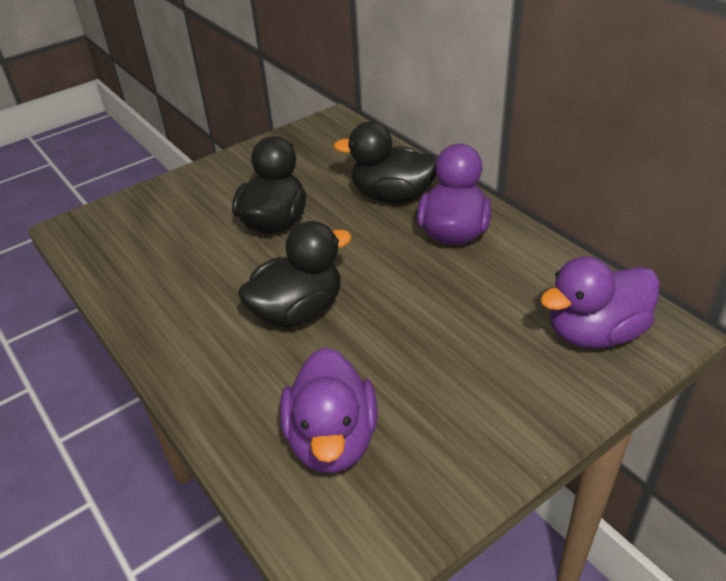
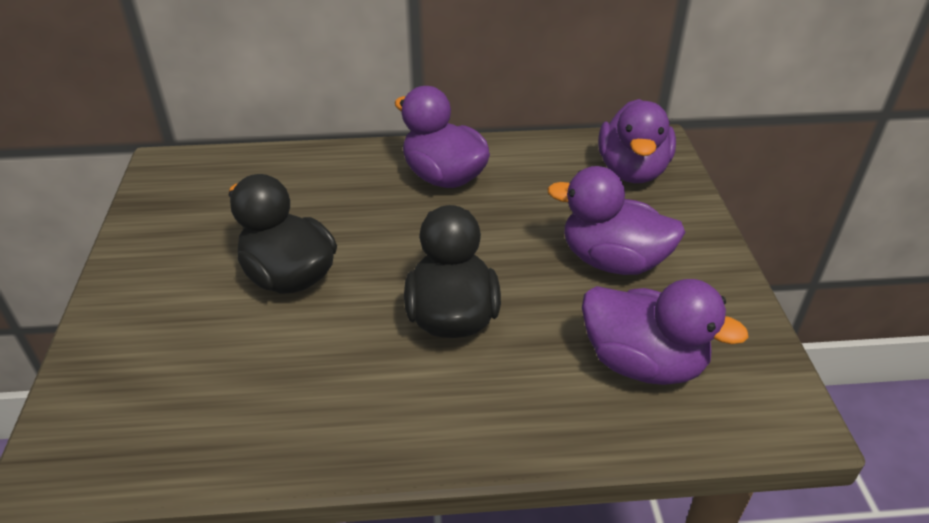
camera: 60 degrees left, 0 degrees up
(392, 196) = (348, 185): black duck -> none
(445, 371) = (612, 261): none -> purple duck

